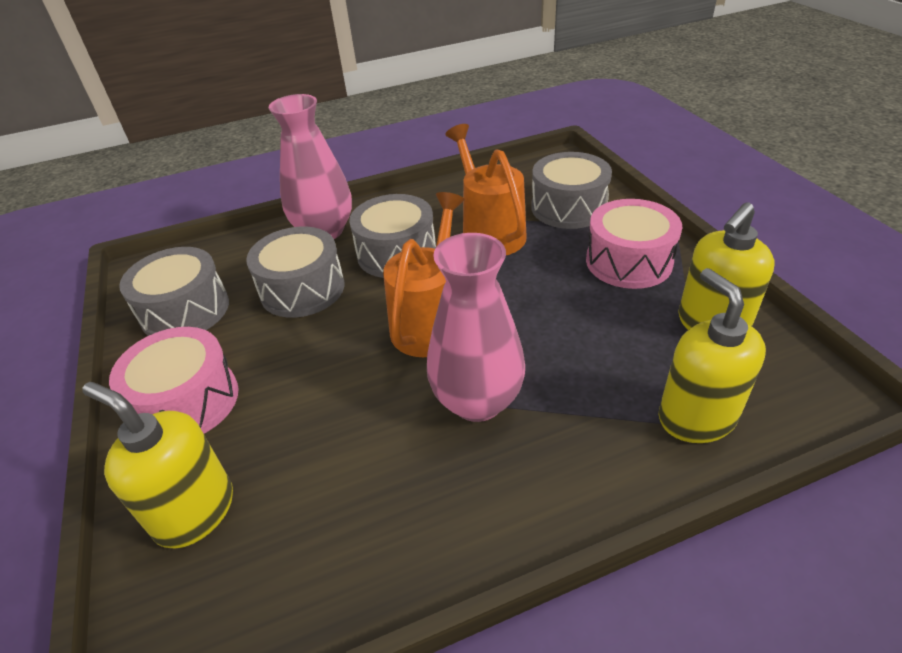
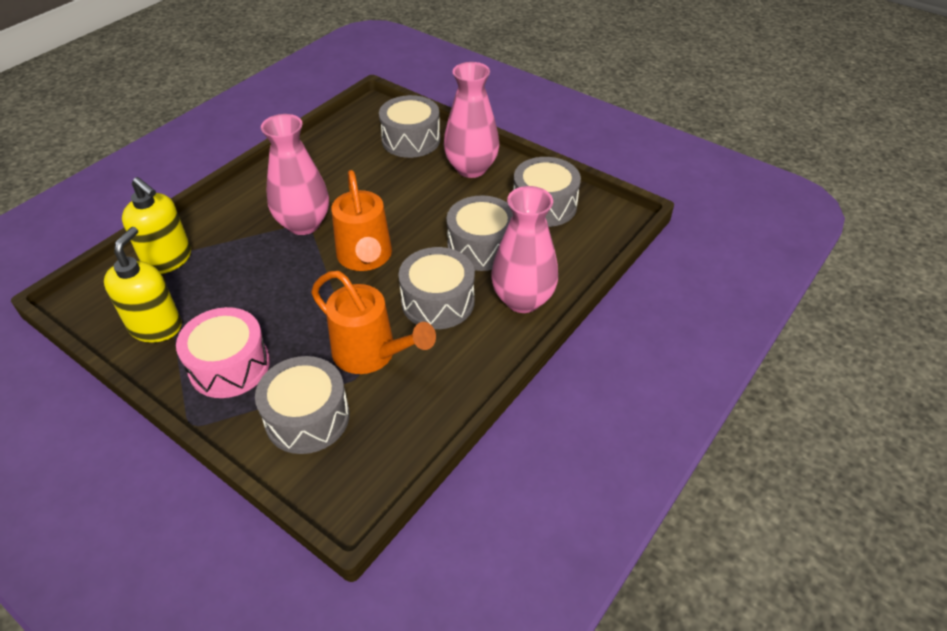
camera: 145 degrees right, 5 degrees up
(187, 401) = (471, 168): pink drum -> pink vase
(194, 511) = (411, 140): yellow soap dispenser -> grey drum

